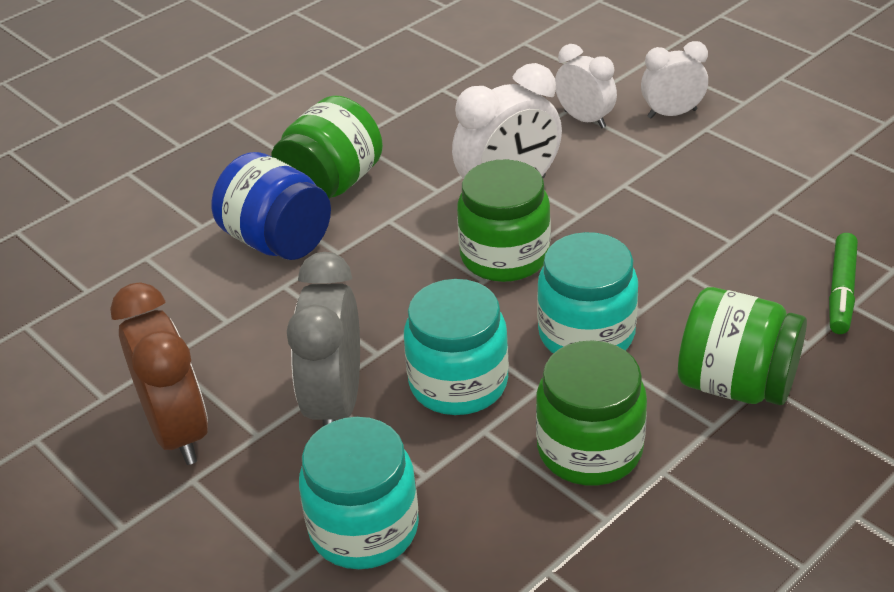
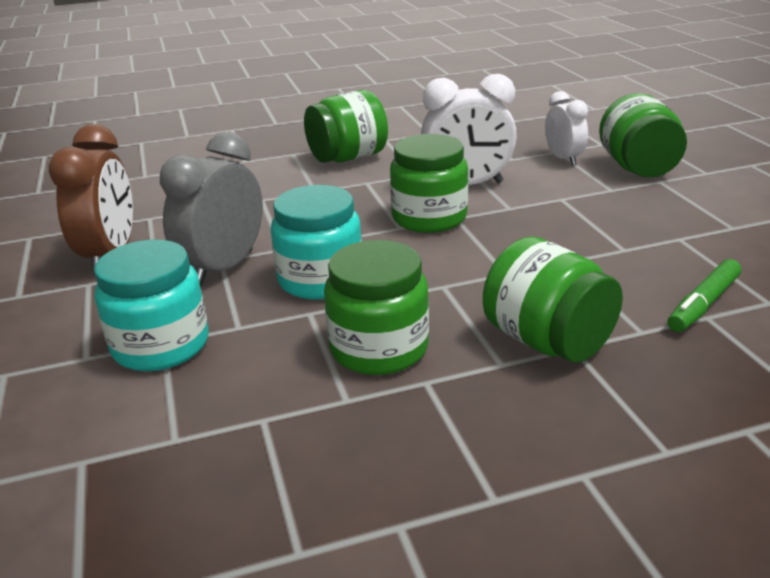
camera: 25 degrees right, 10 degrees down
(277, 241) = (282, 177): blue jar -> none
(586, 334) = (447, 276): turquoise jar -> none
(672, 114) = (637, 168): white clock -> green jar

